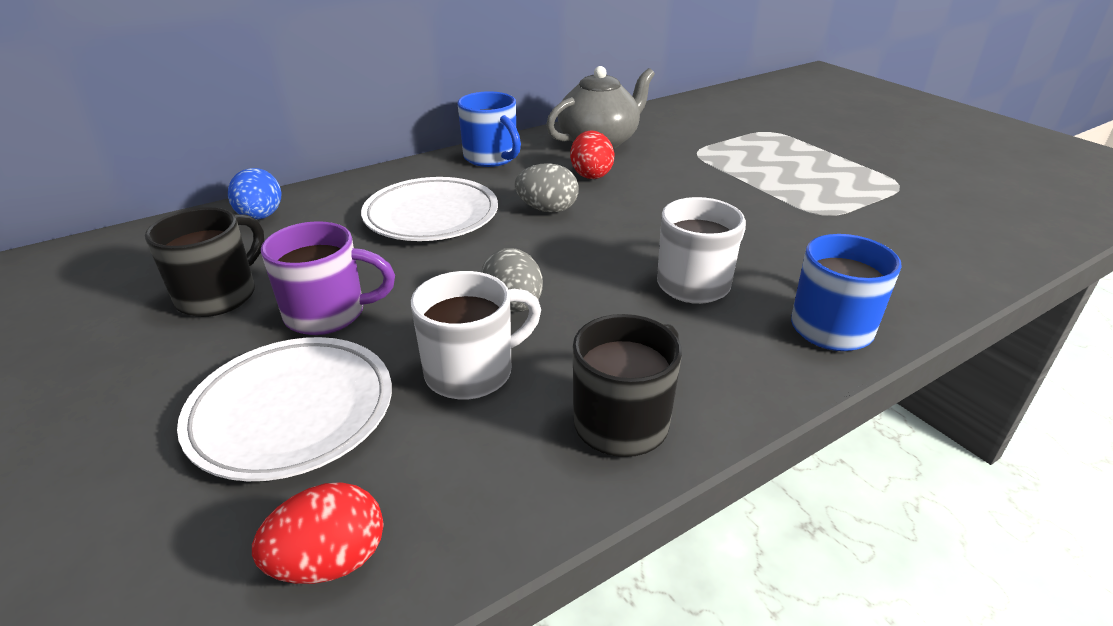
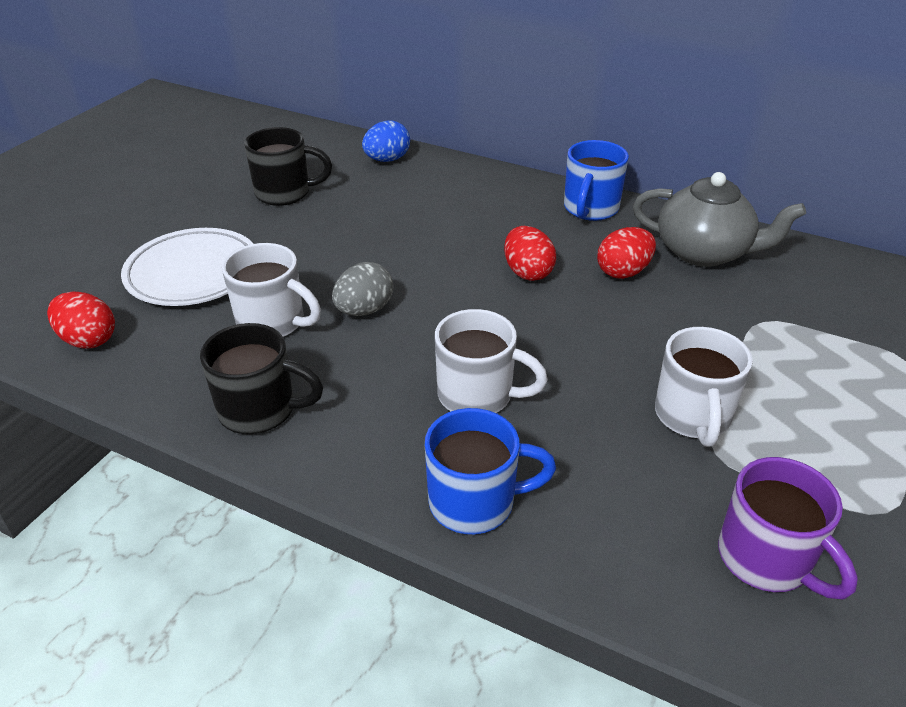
camera: 60 degrees right, 5 degrees up
(328, 314) = (295, 240): purple mug -> purple mug (766, 559)
(431, 216) = (457, 223): white plate -> none
(547, 209) = (527, 272): grey egg -> red egg
(780, 208) = (692, 417): none -> white mug

